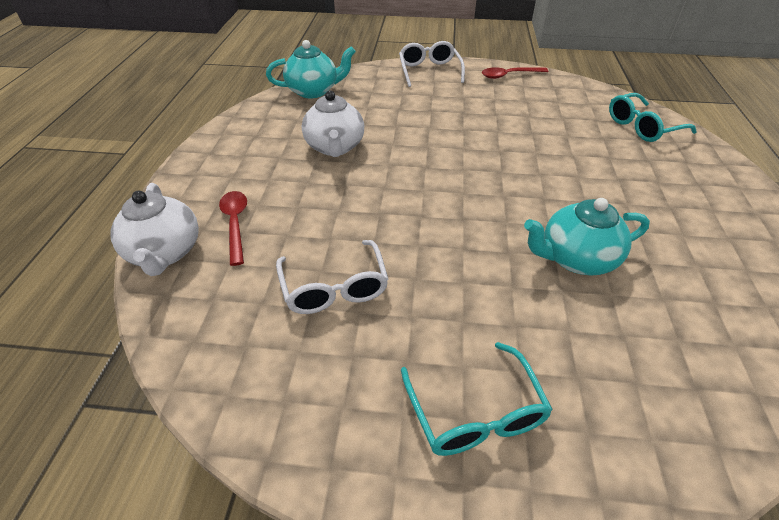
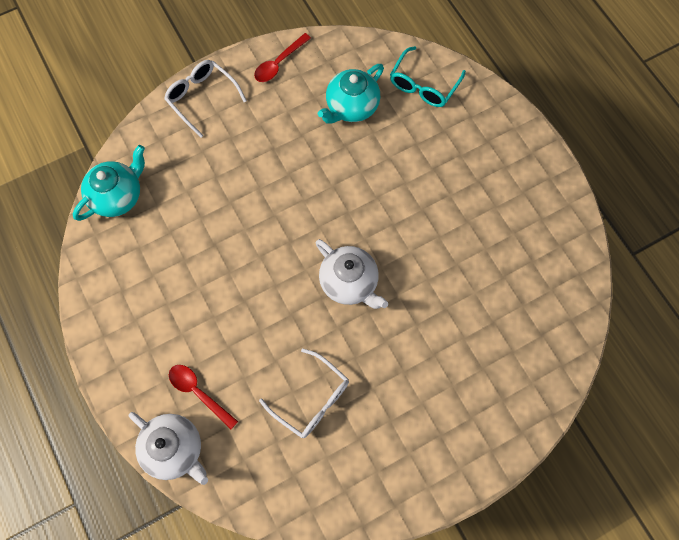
camera: 35 degrees left, 25 degrees up
(335, 147) = (202, 263): white teapot -> white teapot (349, 282)
(475, 413) = (444, 427): turquoise glasses -> none
(576, 259) = (441, 274): turquoise teapot -> turquoise teapot (351, 107)

